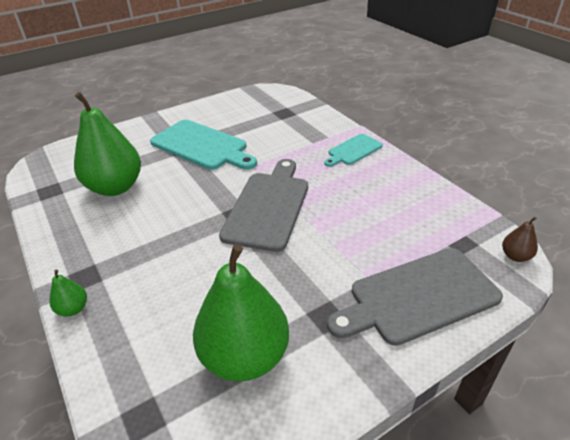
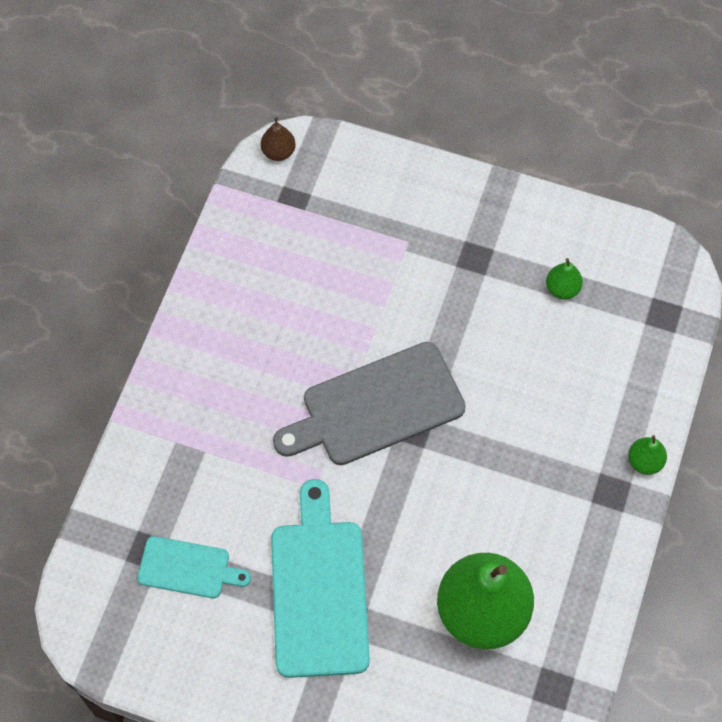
camera: 130 degrees left, 25 degrees up
(245, 356) = (562, 288): green pear -> green pear, size x0.42
(353, 150) = (189, 390): turquoise cutting board -> turquoise cutting board (188, 568)
(418, 296) = (395, 203): grey cutting board -> none

